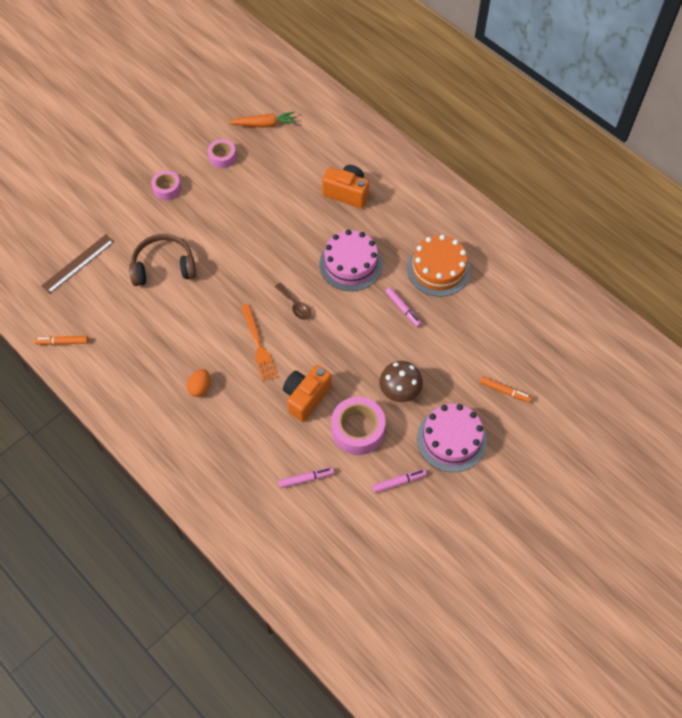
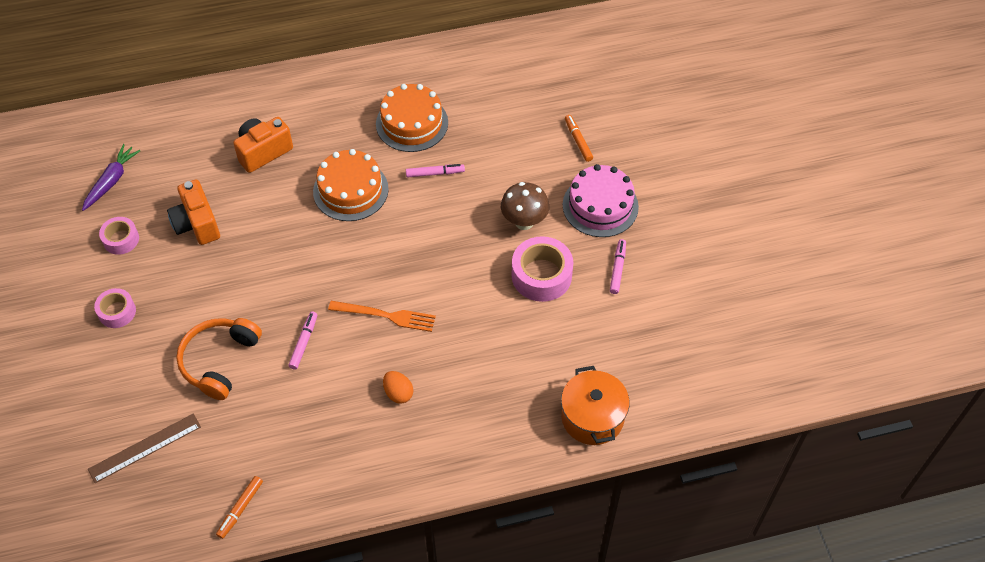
camera: 60 degrees left, 5 degrees down
(78, 263) = (145, 448): brown ruler -> brown ruler turned 75 degrees clockwise
(163, 266) = (219, 361): brown headphones -> orange headphones
(253, 529) = (592, 417): none -> orange pot
(264, 124) = (111, 181): orange carrot -> purple carrot
(295, 305) = (363, 261): brown spoon -> none
(306, 397) = (476, 302): orange camera -> orange camera (197, 224)
(306, 479) = (566, 345): pink marker -> pink marker (304, 342)
(350, 264) = (350, 190): pink cake -> orange cake
(504, 391) = (578, 141): orange marker -> orange marker turned 75 degrees counterclockwise

